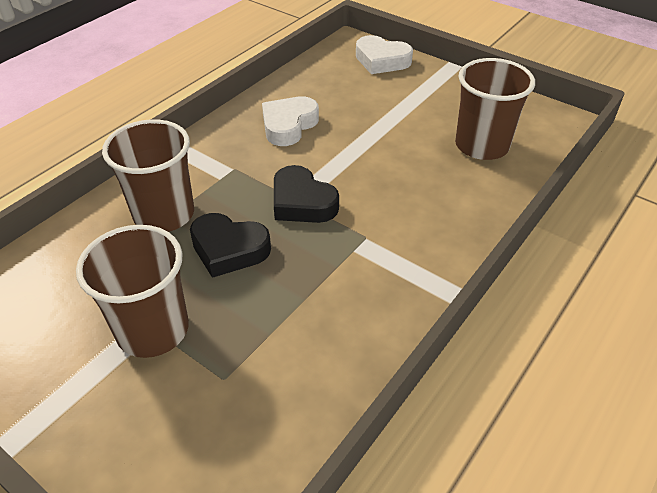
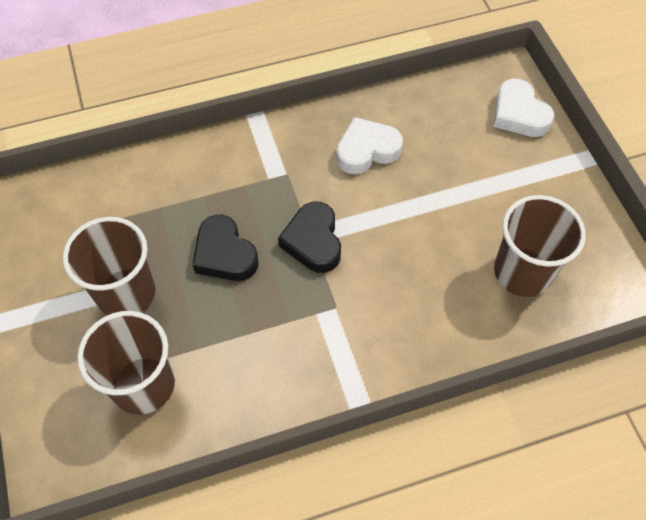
camera: 35 degrees right, 15 degrees up
(164, 214) = (202, 191): brown cup -> brown cup (143, 385)

